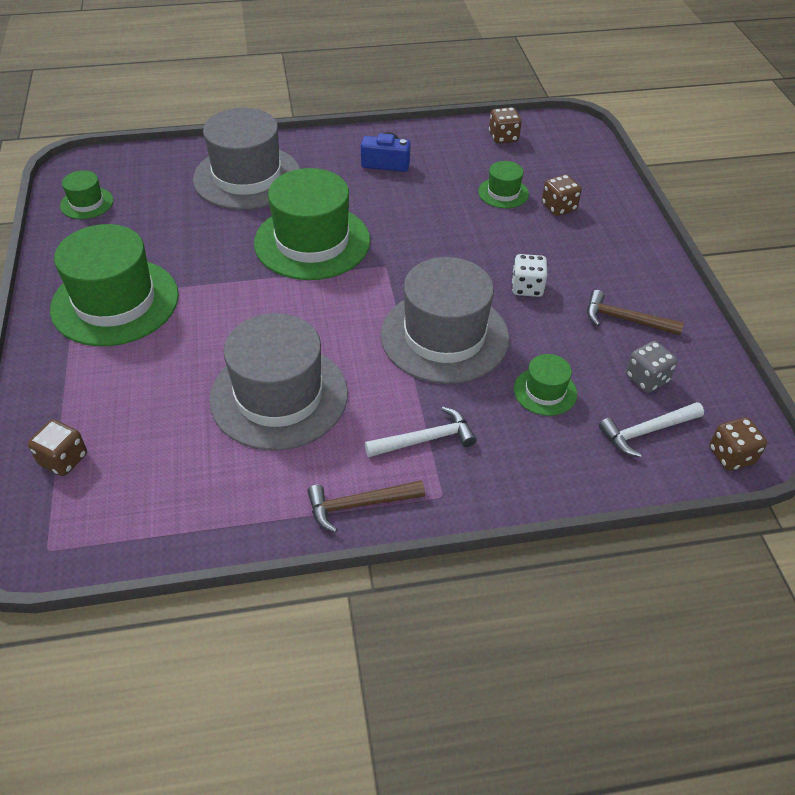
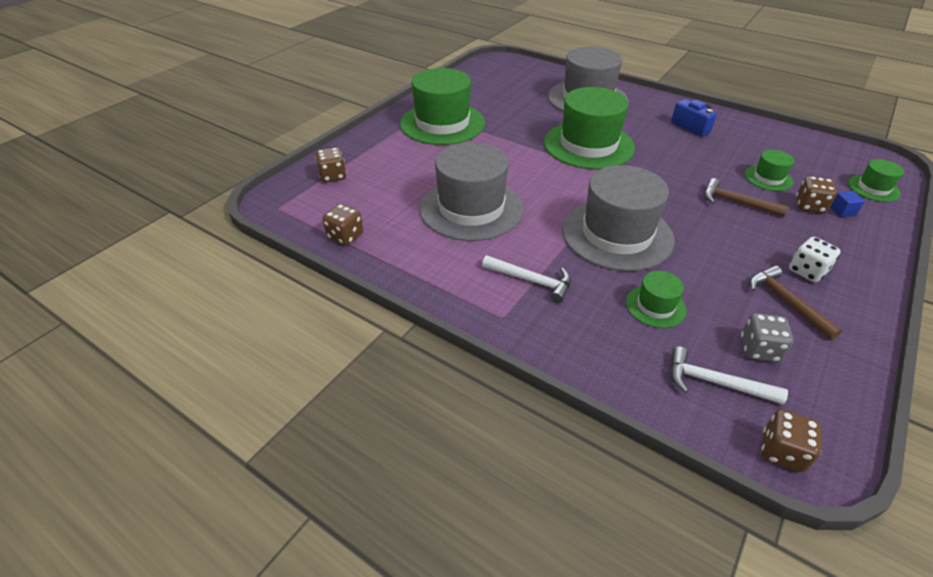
camera: 45 degrees right, 5 degrees down
(87, 203) = (483, 76): green hat -> green hat (873, 188)
(359, 505) = (446, 288): brown hammer -> brown hammer (736, 202)
(503, 137) = (809, 147): brown dice -> brown dice (345, 236)
(527, 288) = (719, 239): white dice -> white dice (807, 271)
(584, 198) = (842, 211): none -> blue cube

